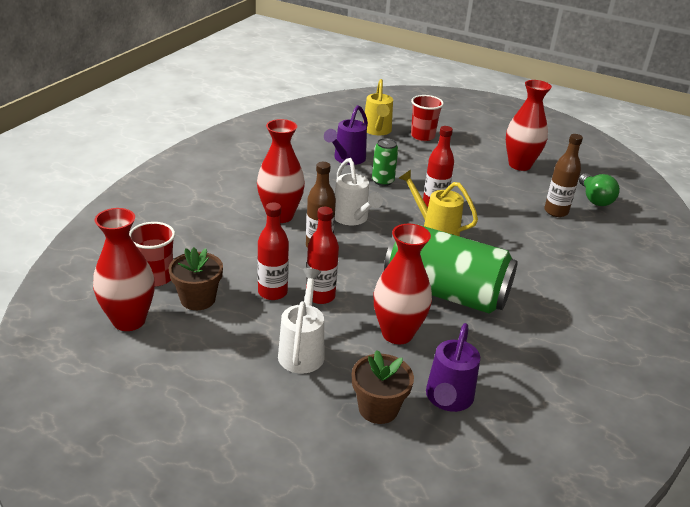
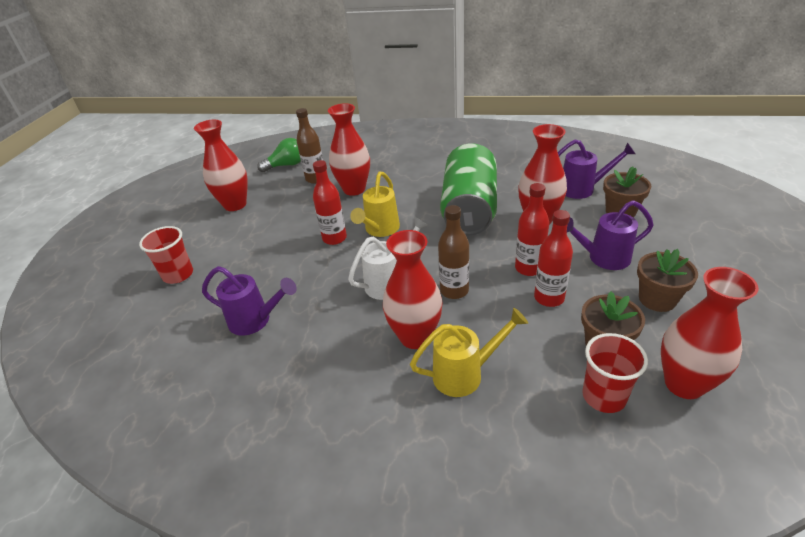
camera: 100 degrees left, 5 degrees up
(221, 356) = (657, 299): none -> brown flower pot
(302, 350) = (603, 258): white watering can -> purple watering can
(377, 131) = (167, 314): yellow watering can -> yellow watering can (465, 374)
(382, 181) = (300, 280): green can -> none
(522, 230) = (354, 189): none -> red vase

